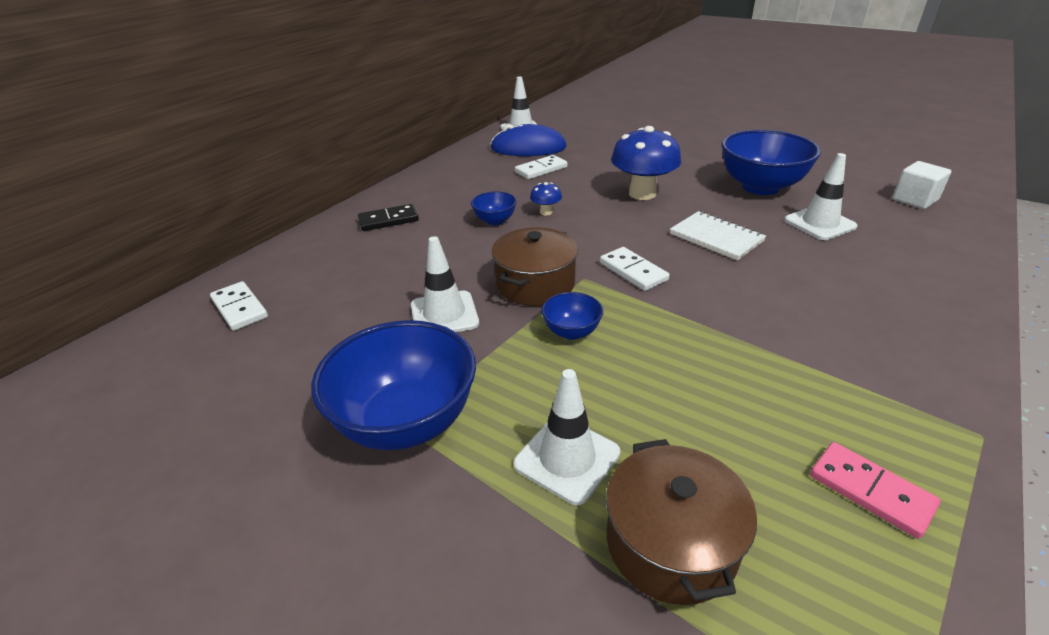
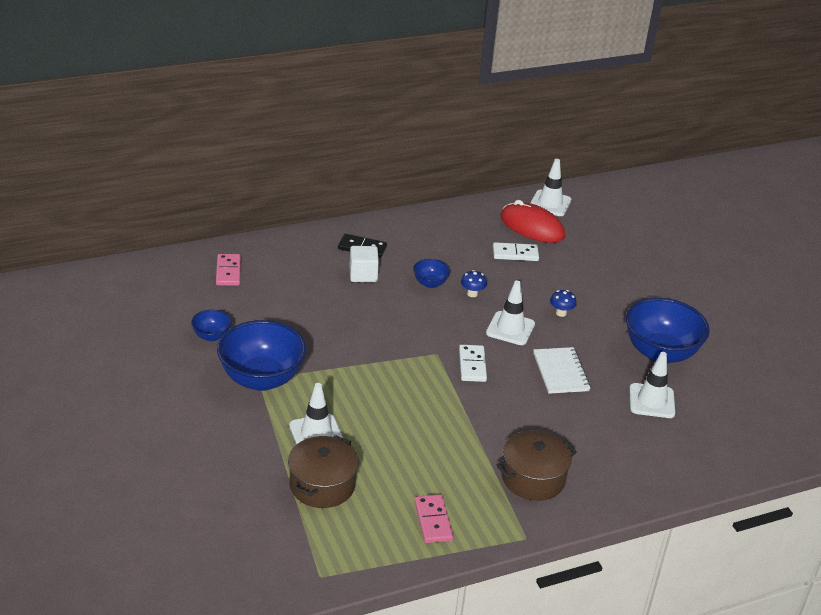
camera: 30 degrees right, 0 degrees up
(240, 308) = (228, 272): white domino -> pink domino
(444, 314) = (332, 333): white traffic cone -> white traffic cone (510, 328)
(528, 148) = (532, 227): blue mouse -> red mouse
(535, 284) = (403, 342): brown pot -> brown pot (533, 478)
(571, 332) = (389, 380): blue bowl -> blue bowl (211, 336)
(642, 194) = (561, 313): blue mushroom -> blue mushroom, size x0.45
(914, 200) = (761, 423): white cube -> white cube (363, 275)

